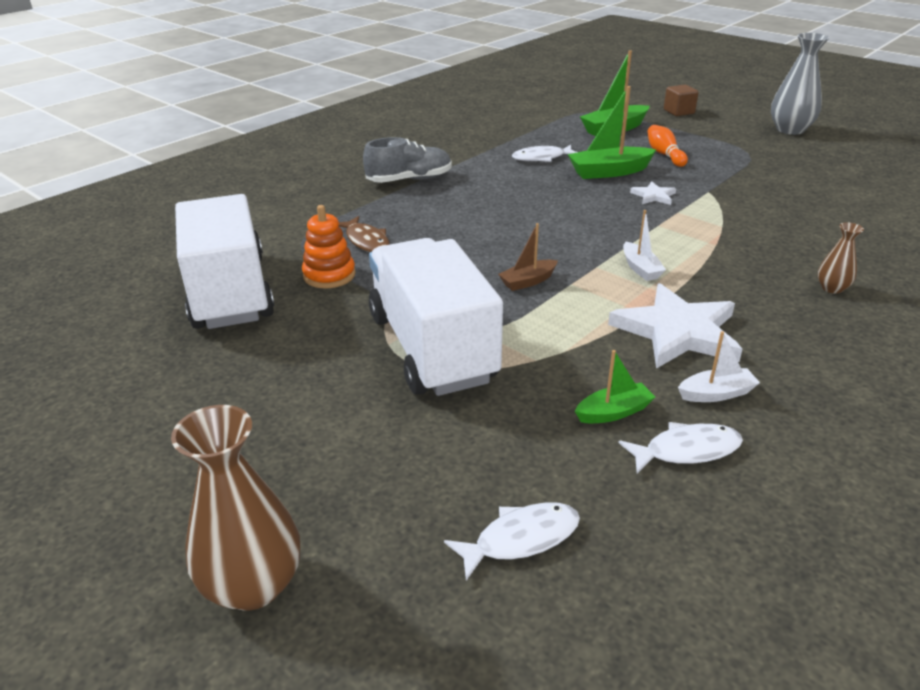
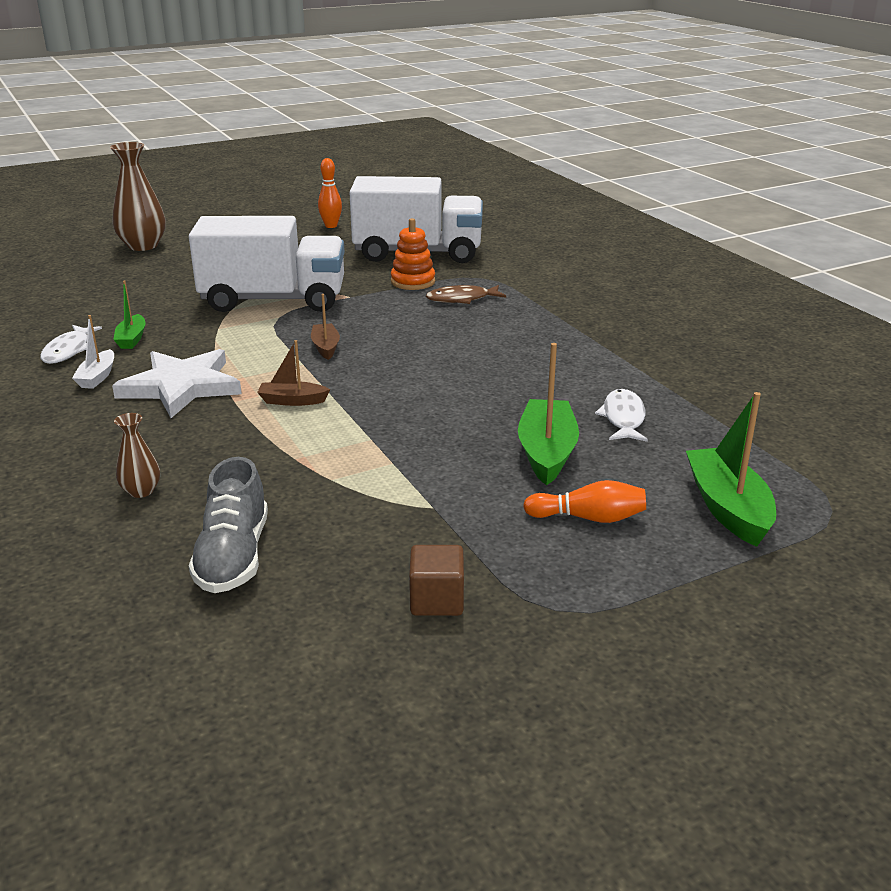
camera: 110 degrees right, 5 degrees down
(114, 389) = (331, 226): none -> orange bowling pin
(409, 180) = (594, 333): grey shoe -> grey shoe (233, 556)
(520, 539) = (82, 295): white fish -> none
(640, 268) = (292, 401): white boat -> brown boat
(653, 196) = (448, 461): white star -> none
(678, 112) = (815, 615): brown cube -> brown cube (437, 600)
(790, 130) = (656, 731): grey vase -> none

